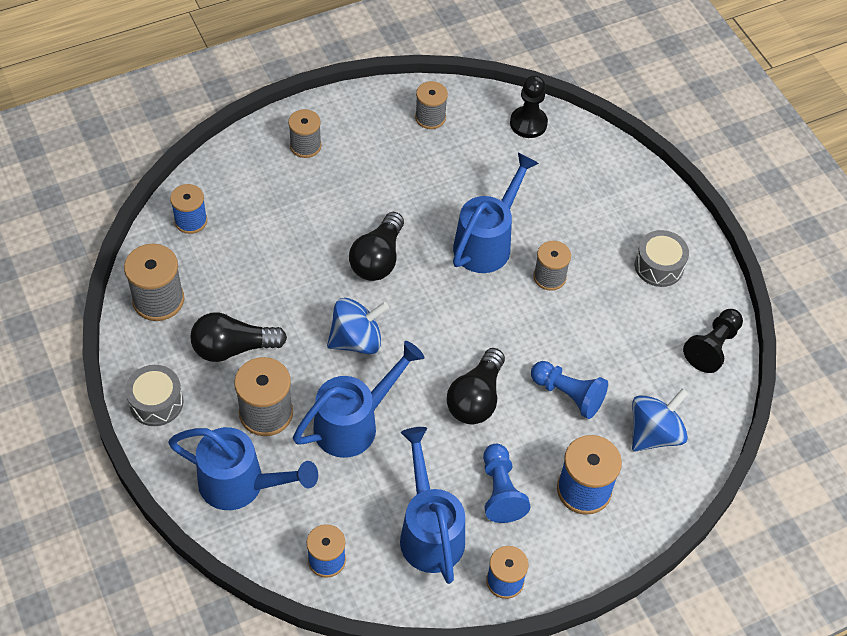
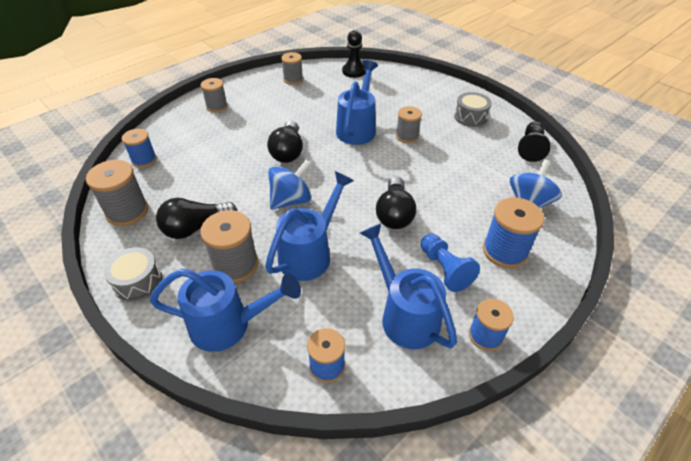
camera: 15 degrees left, 10 degrees down
(568, 395) = (457, 196): blue pawn -> none

